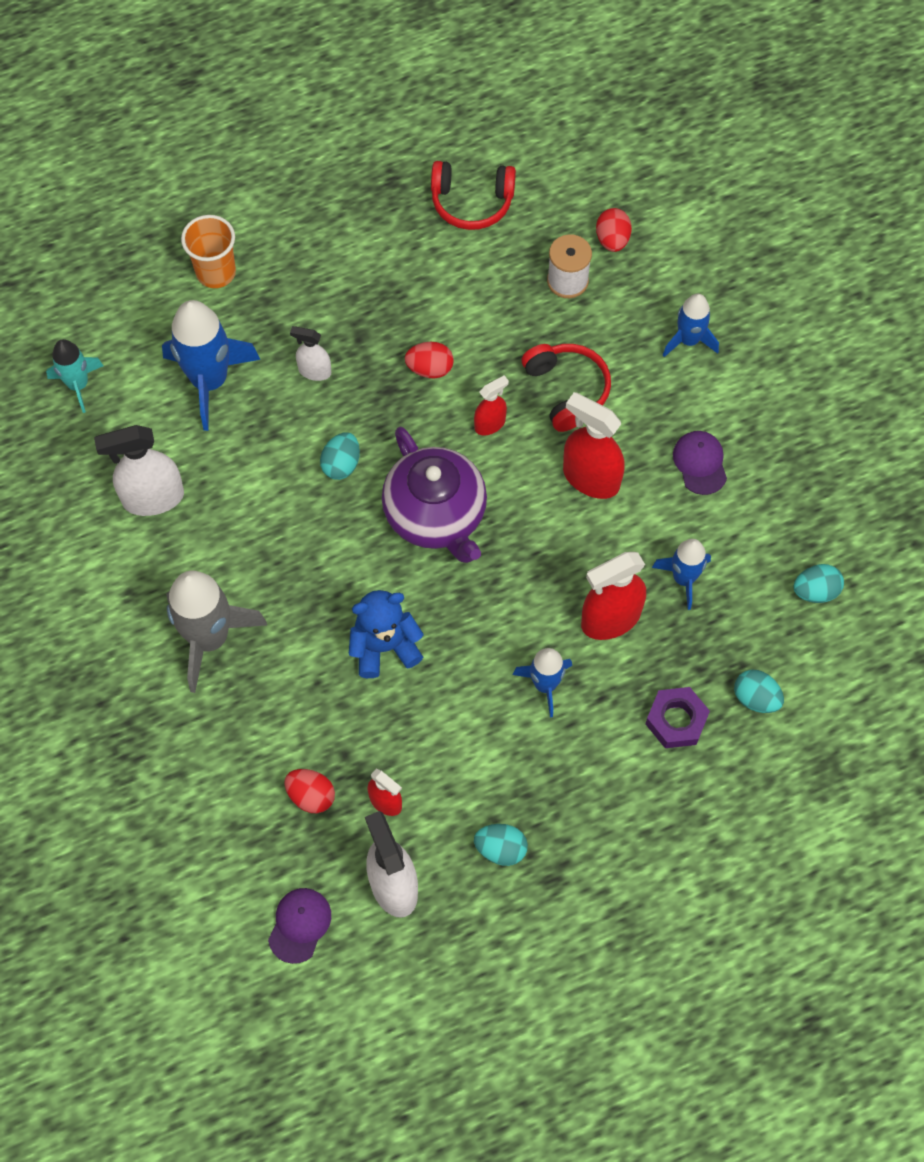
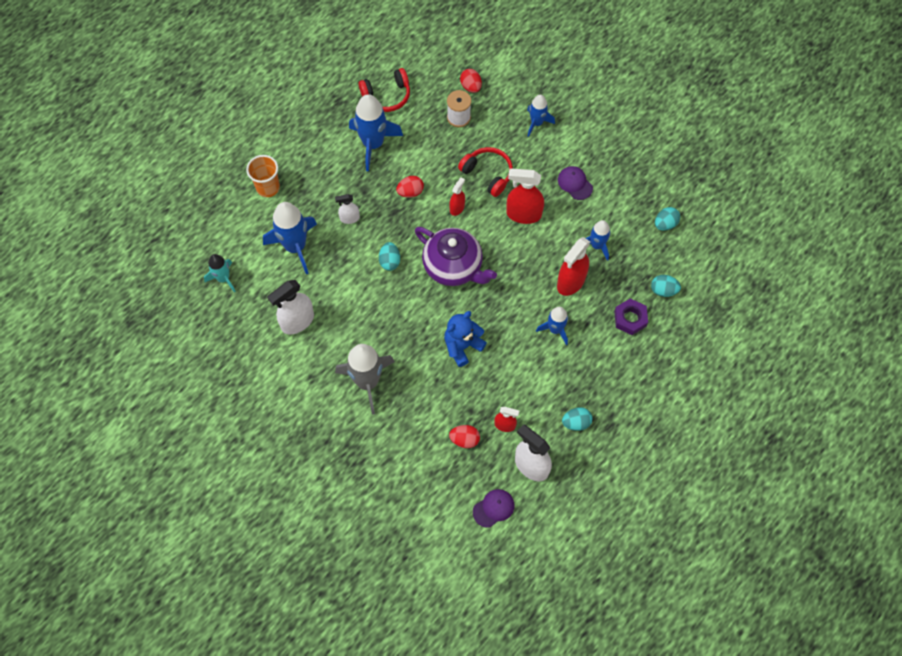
camera: 25 degrees left, 0 degrees up
(299, 925) = (493, 508): purple cap -> purple cap turned 60 degrees clockwise
(411, 269) = (373, 144): none -> blue rocket

